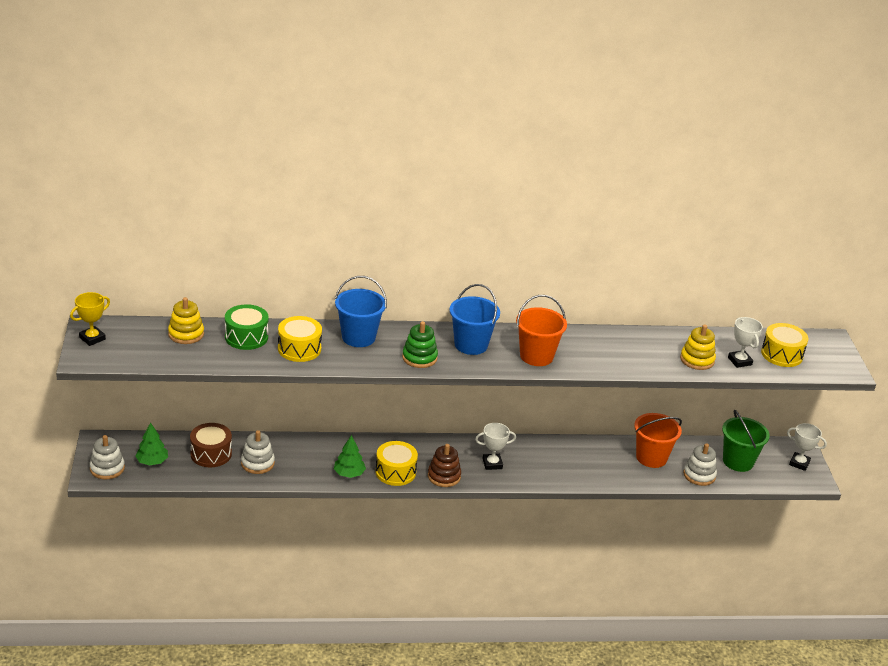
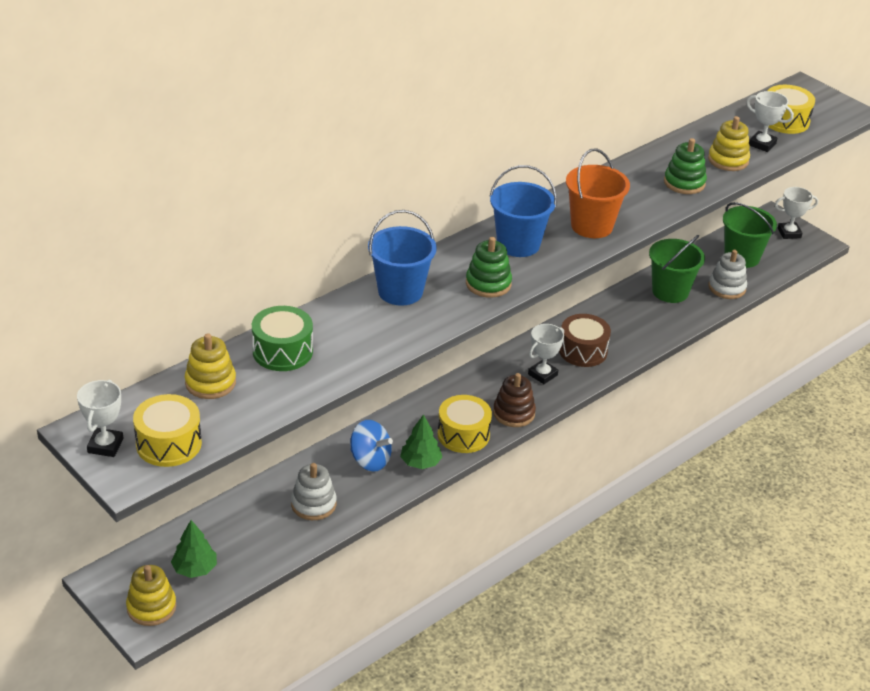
camera: 35 degrees left, 5 degrees up
(92, 338) = (105, 446): yellow trophy -> white trophy
(107, 468) = (151, 607): white stacking toy -> yellow stacking toy
(211, 454) = (251, 522): brown drum -> brown drum (583, 351)
(299, 349) = (356, 336): yellow drum -> yellow drum (169, 444)
(319, 457) = (370, 460): none -> blue spinning top
(642, 359) = (684, 183): none -> green stacking toy
(651, 457) = (670, 291): orange bucket -> green bucket

